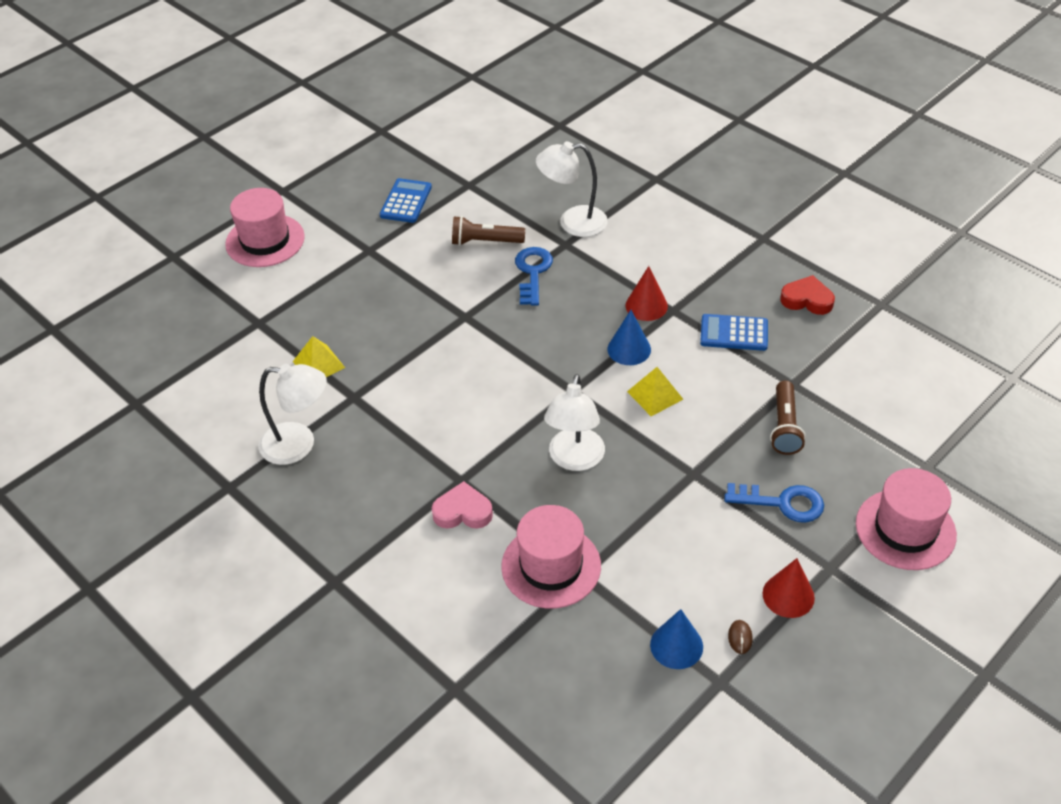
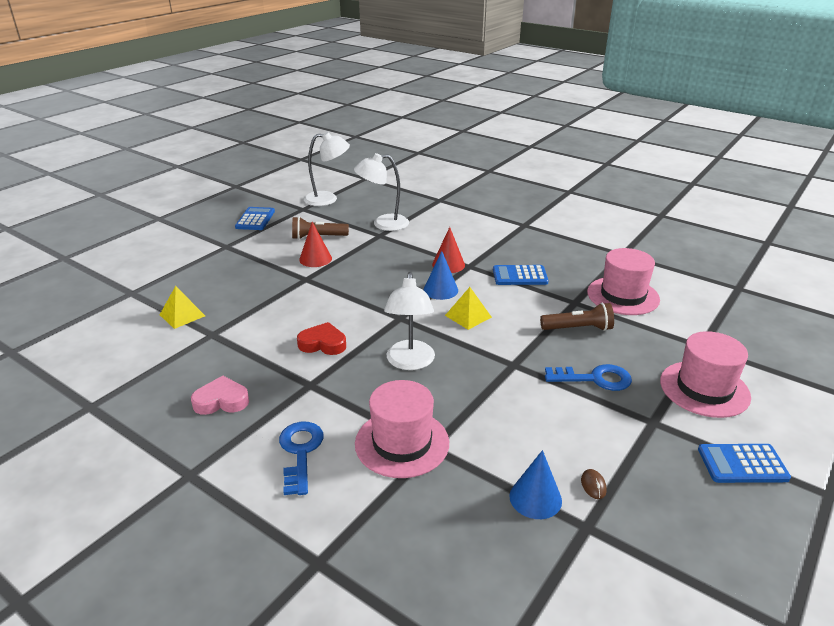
camera: 10 degrees left, 15 degrees down
(265, 240) = (142, 245): pink hat -> pink hat (623, 296)
(299, 444) = (161, 370): white lamp -> white lamp (328, 199)
(463, 511) = (314, 407): pink heart -> pink heart (221, 401)
(533, 272) = (357, 251): blue key -> blue key (300, 452)
(784, 427) = (578, 328): brown flashlight -> brown flashlight turned 90 degrees counterclockwise
(788, 595) = (625, 446): red cone -> red cone (315, 259)
(807, 300) = (568, 254): red heart -> red heart (323, 343)
(908, 630) = (742, 464): none -> blue calculator

